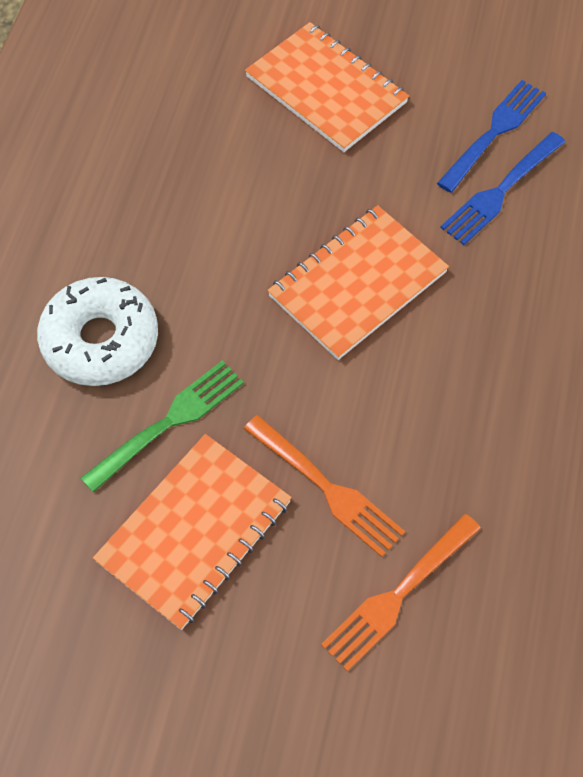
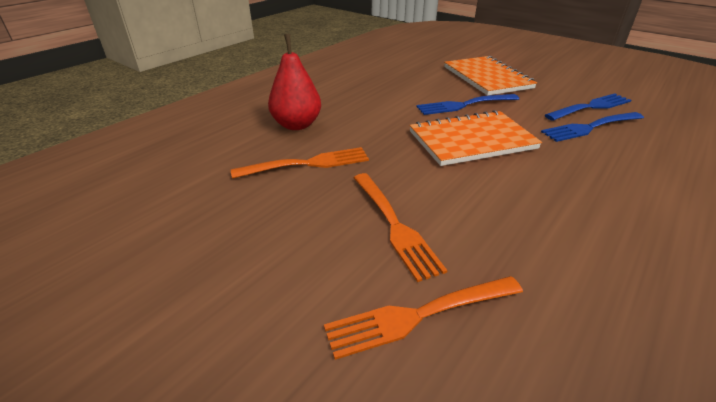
camera: 25 degrees right, 25 degrees down
(100, 340) = (297, 125): white donut -> red pear
(168, 423) = (306, 164): green fork -> orange fork
(194, 532) = (279, 218): orange notebook -> none
(319, 191) = (465, 105): none -> blue fork

